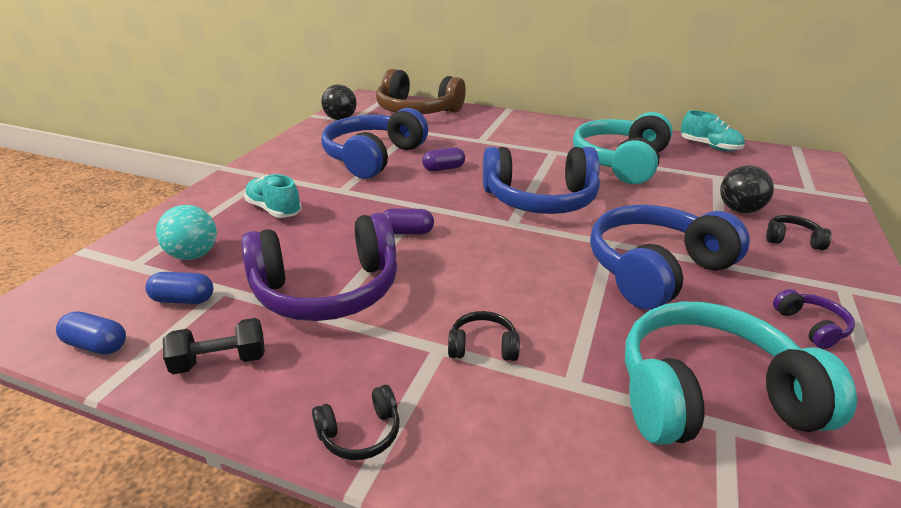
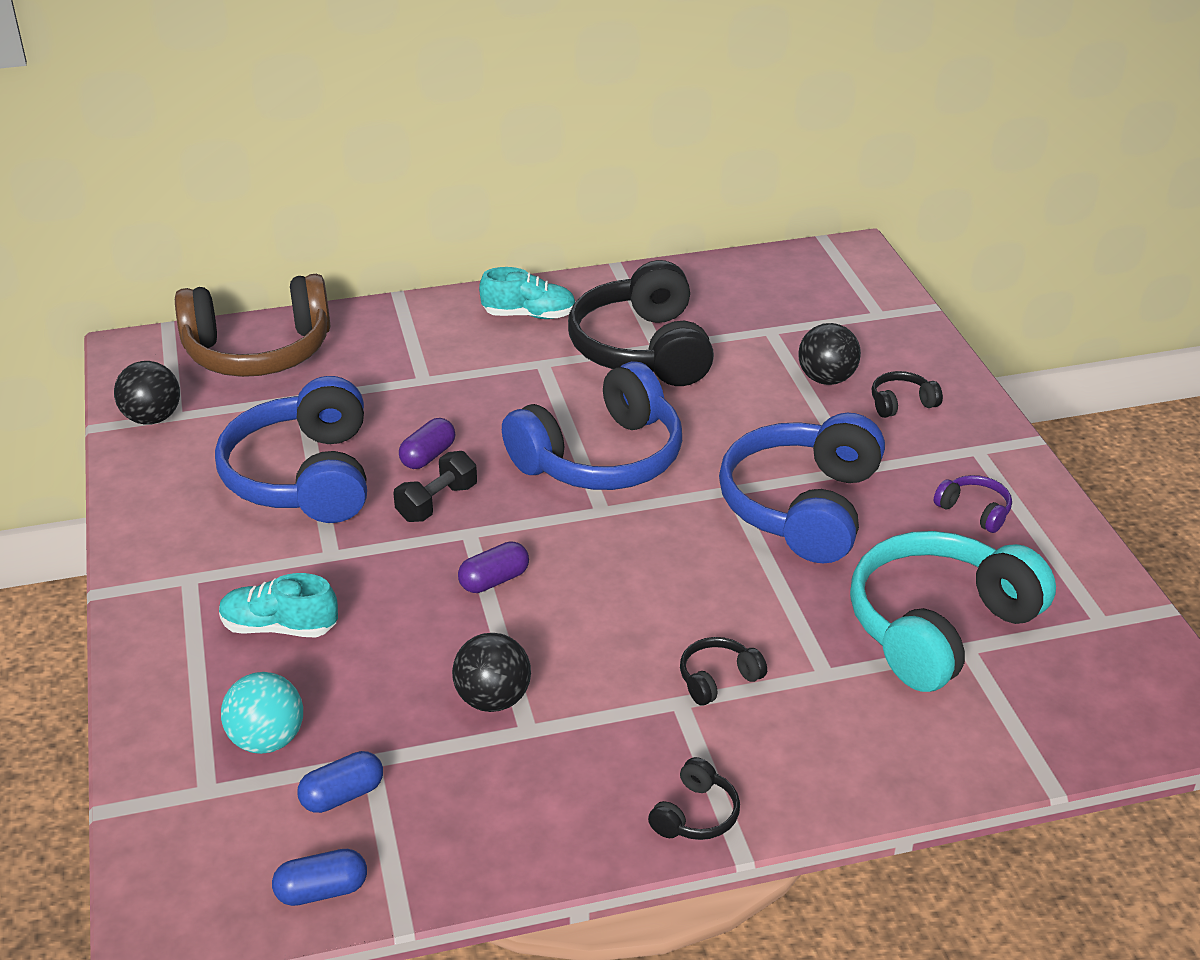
camera: 35 degrees left, 5 degrees up
(220, 361) = (482, 830): black dumbbell -> black dumbbell (437, 503)
(327, 290) = (493, 699): purple headphones -> black ball
(621, 162) = (642, 349): turquoise headphones -> black headphones
(709, 146) = (725, 275): turquoise shoe -> turquoise shoe (529, 315)

